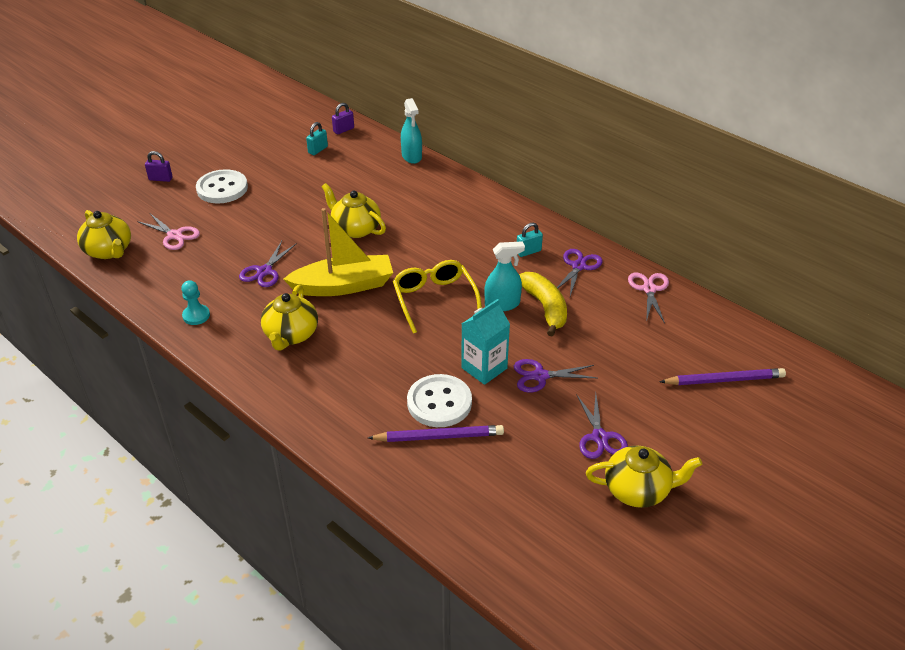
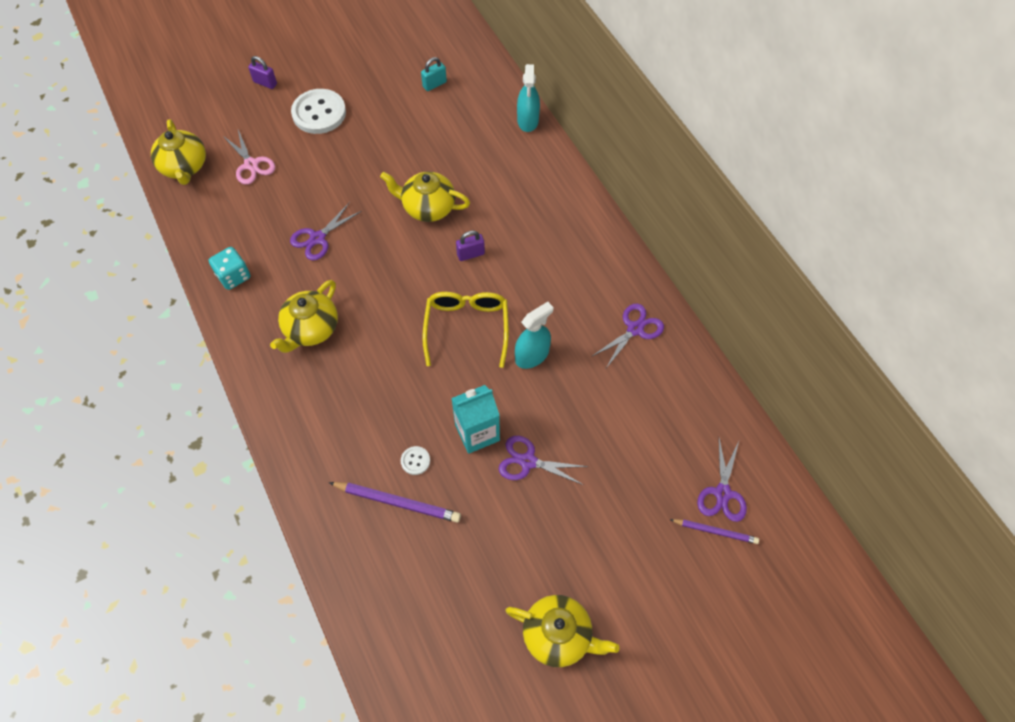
camera: 20 degrees right, 20 degrees up
(196, 316) = (233, 276): turquoise pawn -> turquoise dice
(343, 130) = (472, 62): purple padlock -> purple padlock (470, 254)
(343, 286) = (385, 281): yellow boat -> none
(355, 229) = (428, 207): yellow teapot -> yellow teapot turned 45 degrees counterclockwise
(439, 402) = (415, 461): white button -> white button, size x0.44
(502, 304) = (532, 355): turquoise spray bottle -> turquoise spray bottle turned 45 degrees counterclockwise
(528, 251) = (591, 292): turquoise padlock -> none
(545, 308) = (574, 374): yellow banana -> none
(600, 437) = (551, 558): purple scissors -> purple scissors (722, 493)
(649, 289) = (695, 384): pink scissors -> none
(724, 380) = (715, 531): purple pencil -> purple pencil, size x0.64

